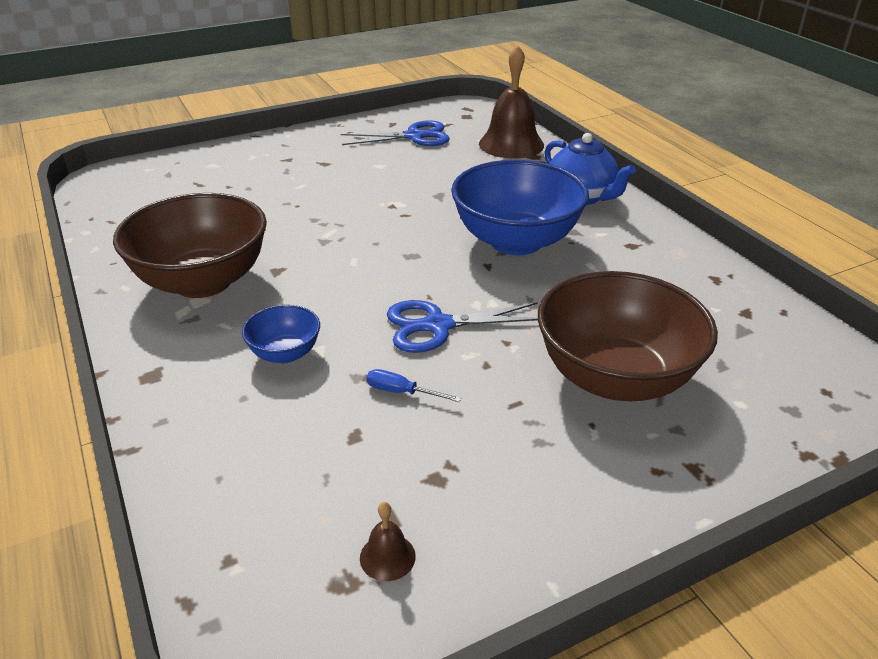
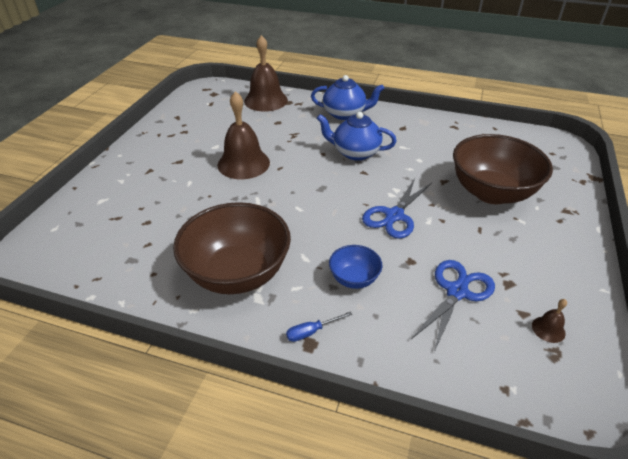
camera: 45 degrees left, 5 degrees up
(377, 193) = (243, 163): none -> brown bell
(401, 392) = (434, 257): blue screwdriver -> blue screwdriver (311, 332)
(414, 136) = (205, 119): blue scissors -> blue scissors (457, 292)
(516, 241) = (355, 152): blue bowl -> blue teapot

